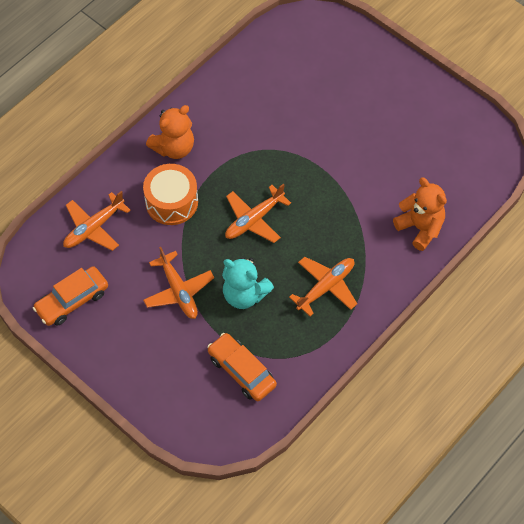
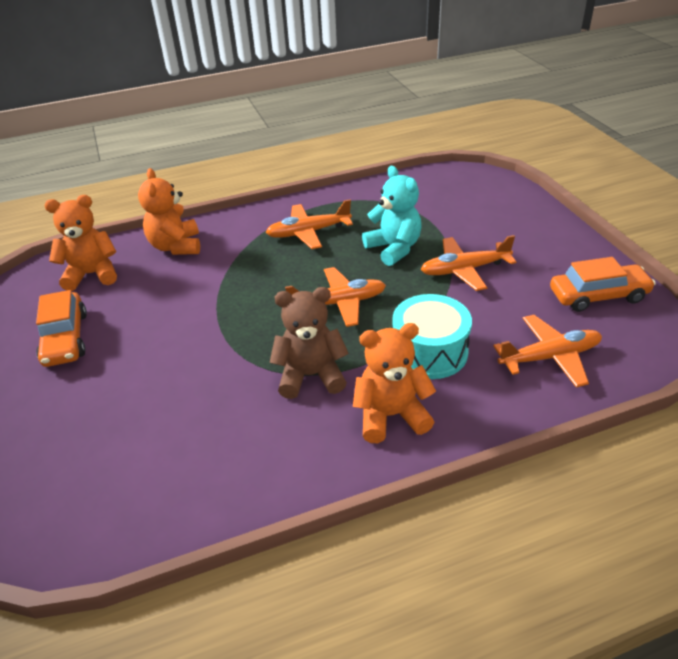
camera: 150 degrees left, 20 degrees down
(171, 202) = (429, 351): orange drum -> turquoise drum
(178, 291) = (464, 270): orange plane -> orange plane turned 105 degrees counterclockwise
(236, 155) = (311, 375): none -> brown teddy bear
(241, 371) = (431, 203): orange car -> orange car (65, 338)
(455, 175) = (92, 274): none -> orange teddy bear

